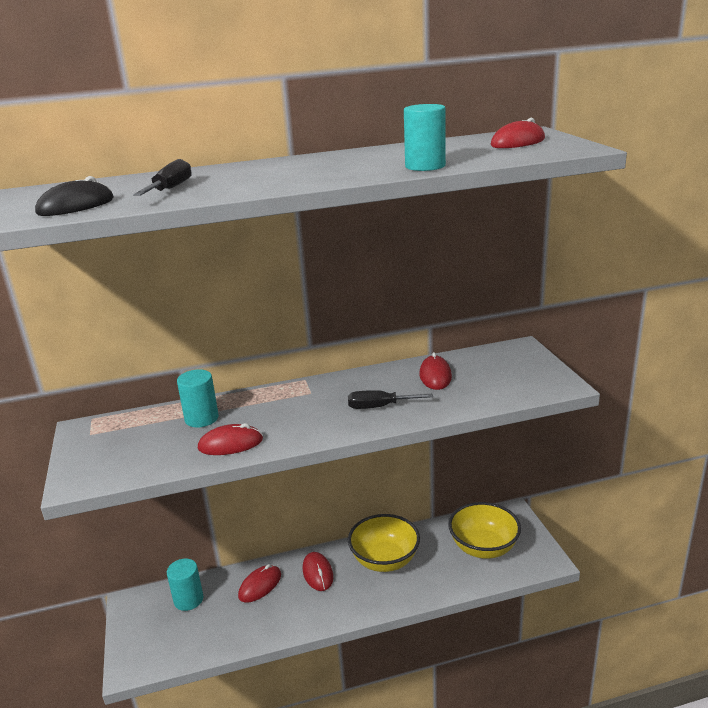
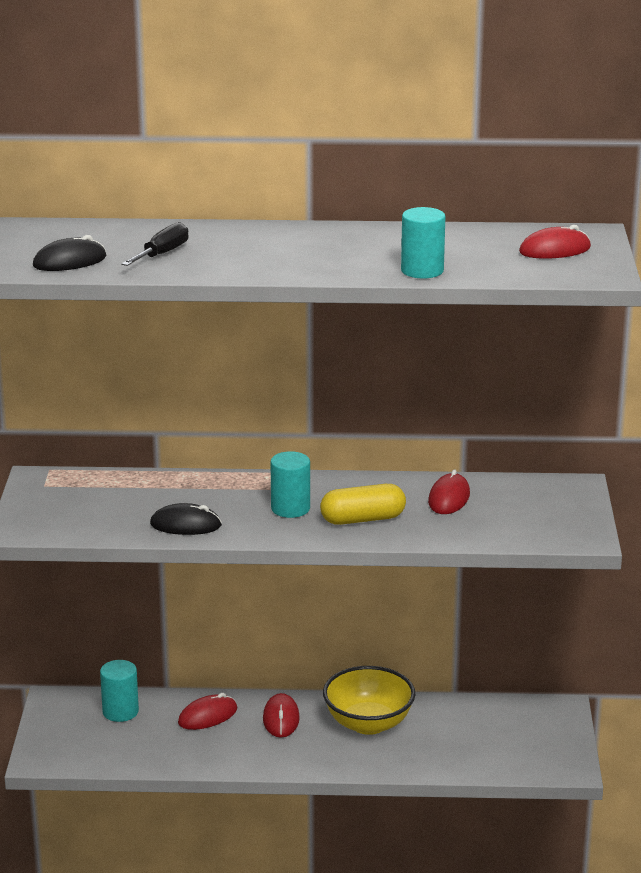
camera: 15 degrees right, 0 degrees up
(201, 418) = (165, 493): turquoise cylinder -> turquoise cylinder (290, 508)
(230, 444) = (185, 525): red mouse -> black mouse
(379, 407) = (363, 519): black screwdriver -> yellow capsule
(483, 548) = (499, 737): yellow bowl -> none

